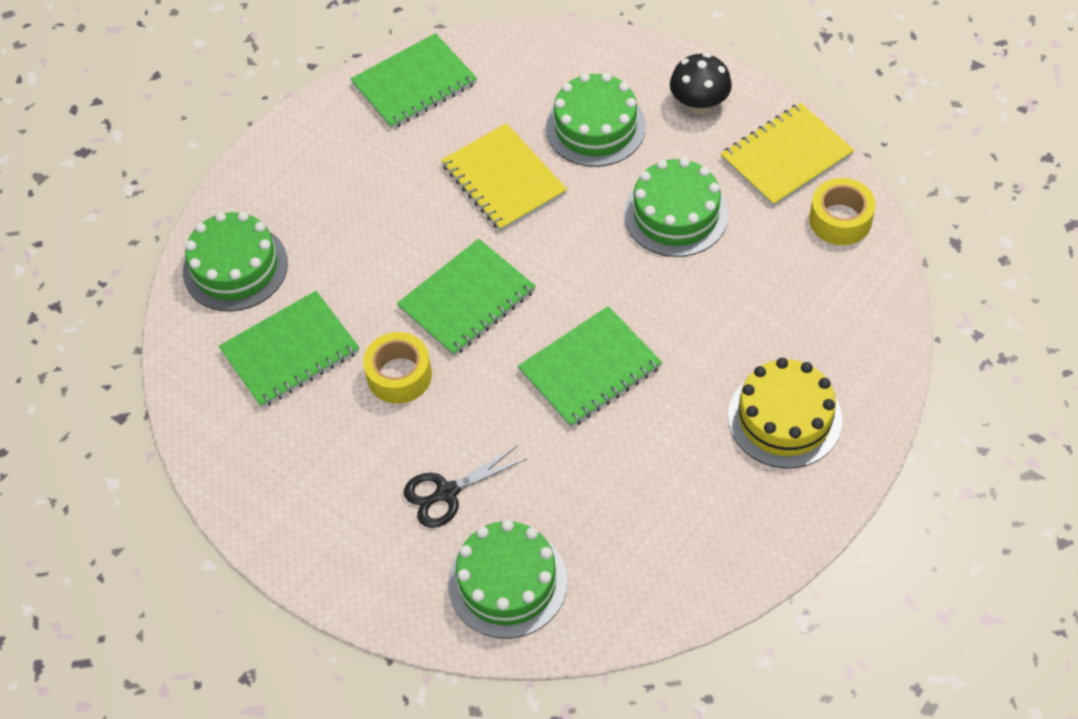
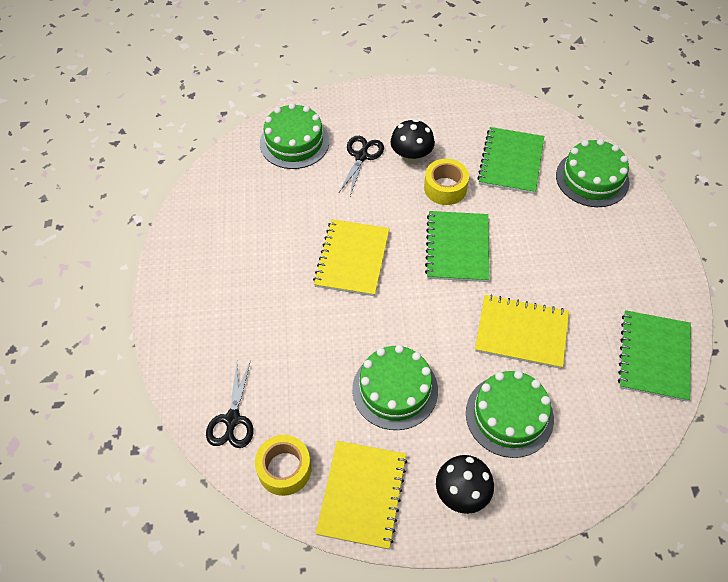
camera: 135 degrees right, 0 degrees up
(389, 446) = (411, 156): none -> black mushroom
(590, 369) = (352, 259): green notebook -> yellow notebook
(784, 418) = (220, 307): yellow cake -> none
(857, 294) = (232, 419): none -> black scissors

